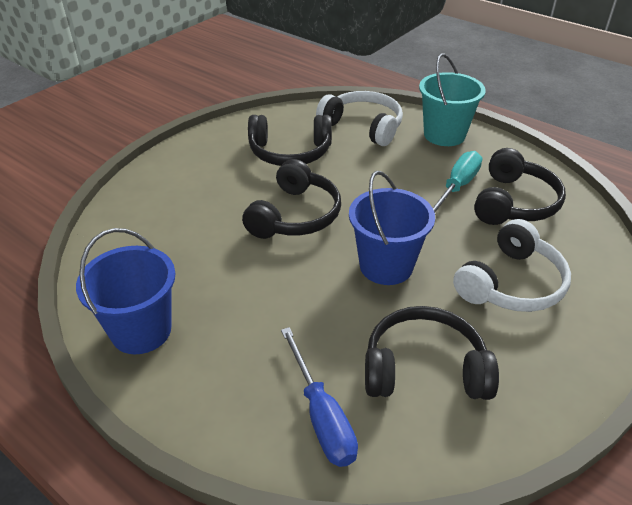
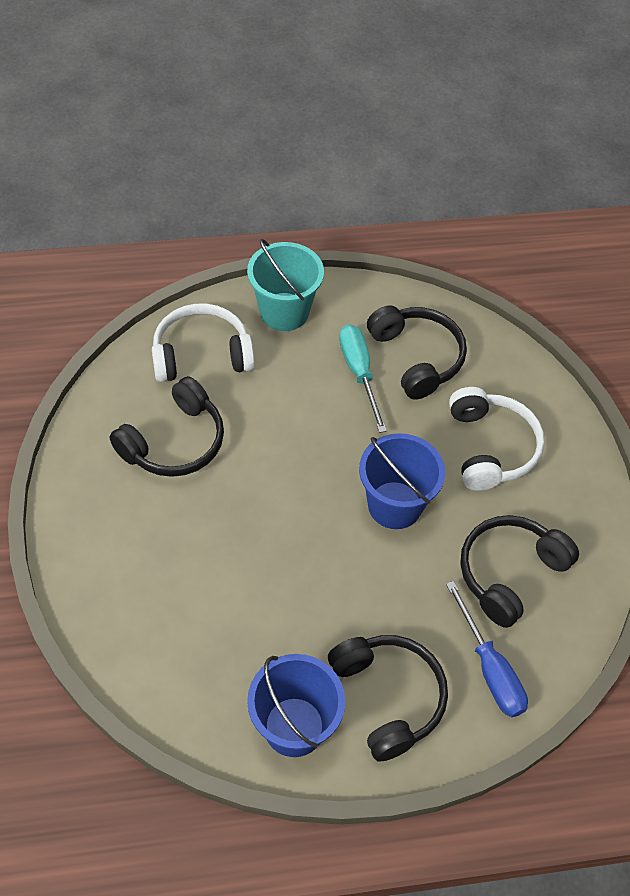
camera: 50 degrees left, 15 degrees up
(295, 215) = (269, 513): black headphones -> black headphones (388, 697)
(321, 416) = (489, 668): blue screwdriver -> blue screwdriver turned 45 degrees clockwise

